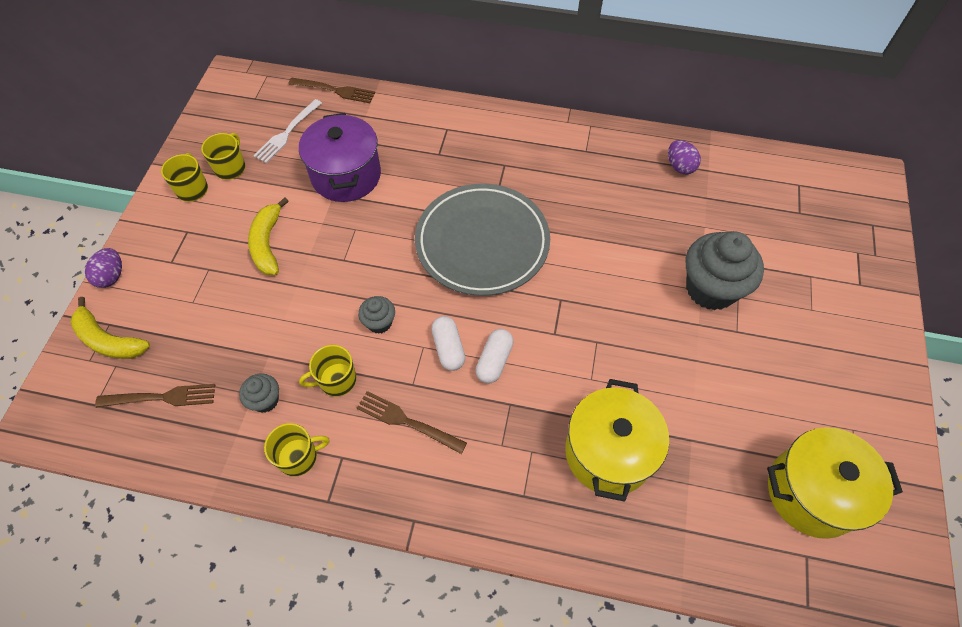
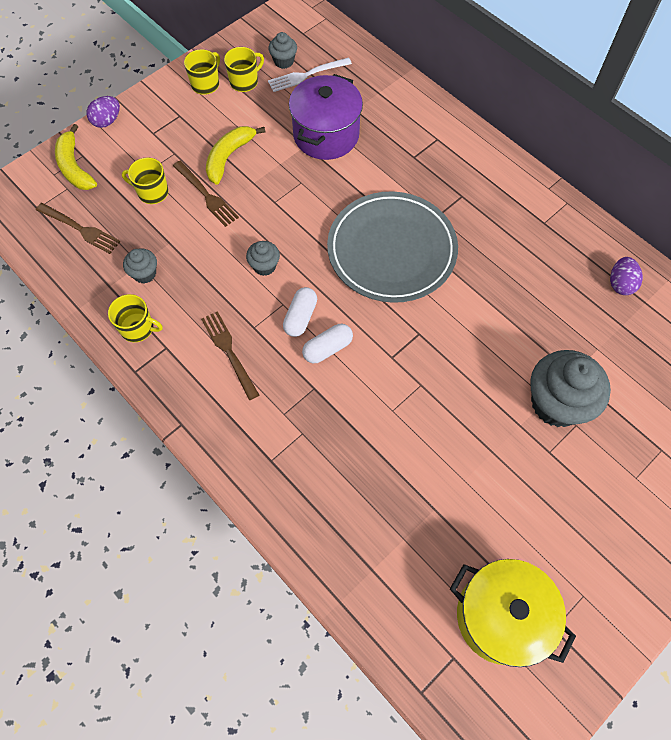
camera: 35 degrees right, 5 degrees up
(255, 131) = (284, 61): none -> grey cupcake
(335, 90) = (370, 58): brown fork -> brown fork (206, 195)
(336, 380) = (202, 290): yellow mug -> yellow mug (152, 192)
(608, 452) = (360, 473): yellow pot -> none

